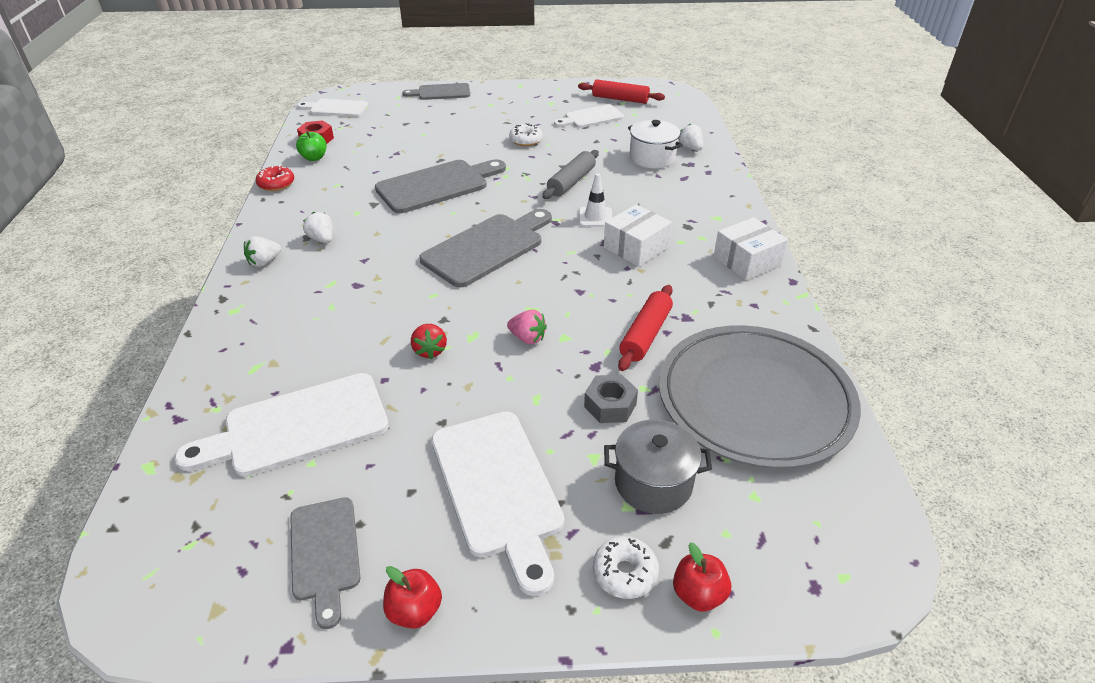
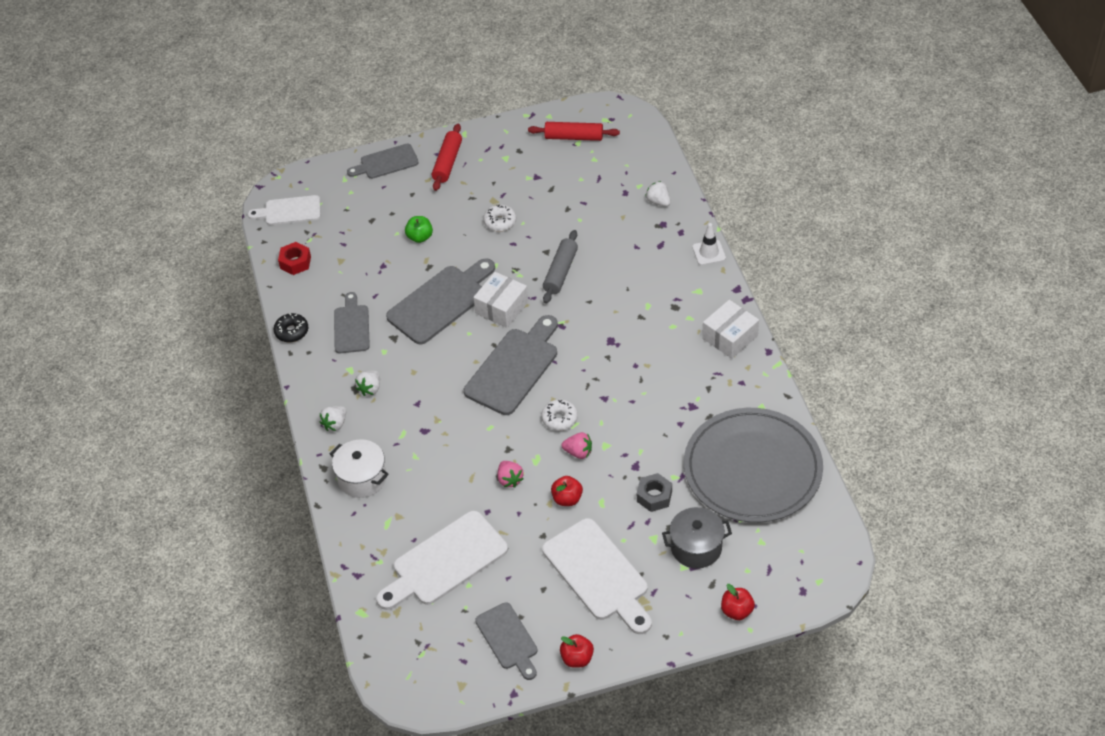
camera: 10 degrees left, 10 degrees up
(276, 184) = (292, 331): red donut -> black donut
(314, 158) = (307, 289): green apple -> green apple (420, 237)
(322, 239) = (370, 389): white strawberry -> white strawberry turned 105 degrees counterclockwise
(337, 189) = (351, 326): none -> grey cutting board
(430, 350) = (510, 479): red strawberry -> pink strawberry
(492, 385) = (567, 499): none -> red apple
(591, 117) = (553, 173): white cutting board -> none
(595, 217) = (594, 313): white traffic cone -> white traffic cone (709, 252)
(624, 573) = (691, 608): white donut -> white donut (559, 419)
(636, 248) = (637, 341): white box -> white box (502, 308)
(645, 335) = (665, 430): red rolling pin -> red rolling pin (447, 162)
(652, 158) = (626, 223): white pot -> white pot (362, 478)

